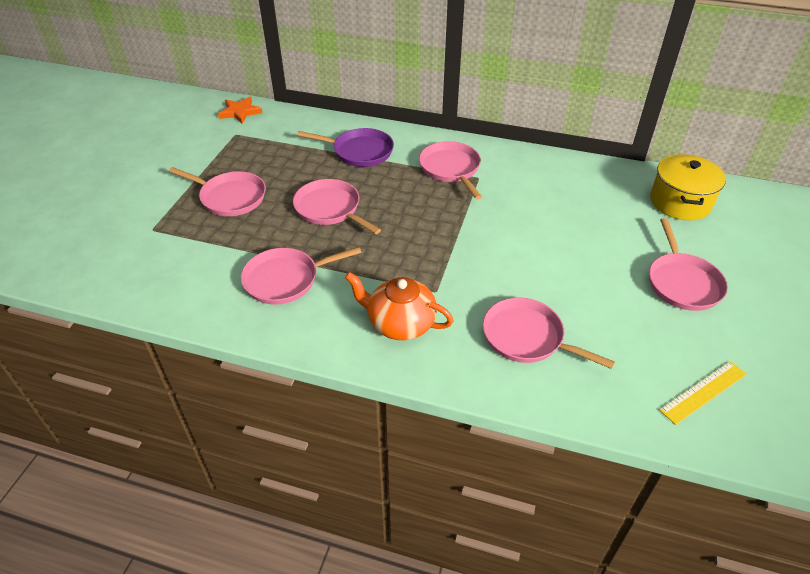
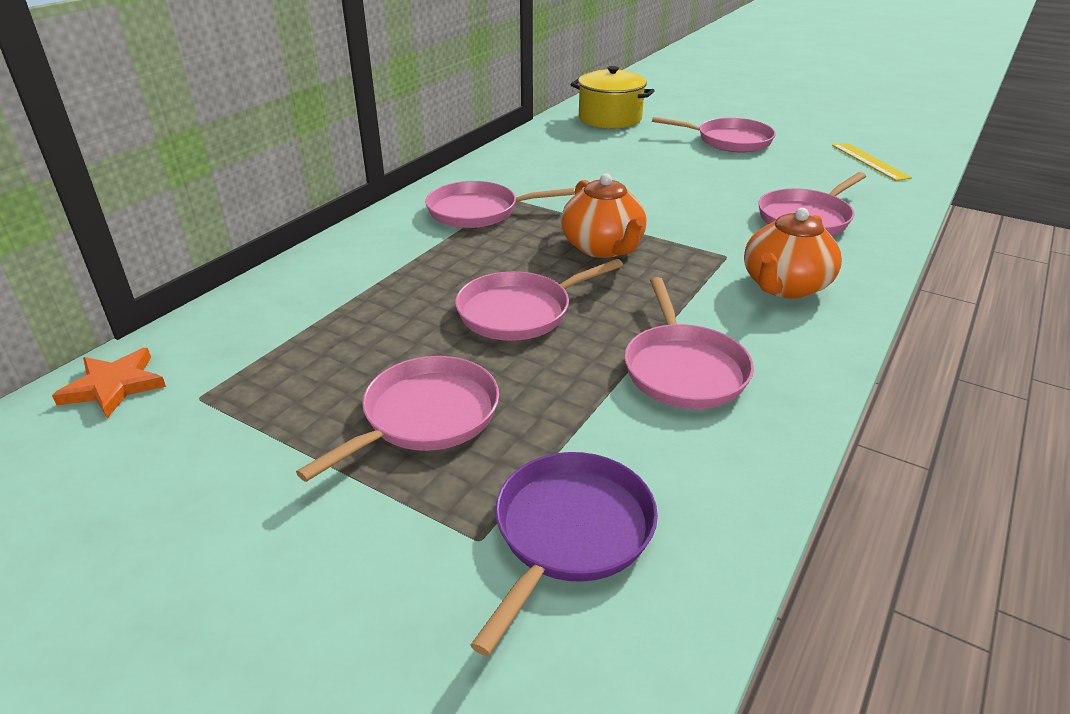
camera: 75 degrees left, 10 degrees down
(359, 151) = (381, 270): purple pan -> purple pan (570, 533)
(423, 230) = (603, 248): none -> orange teapot

